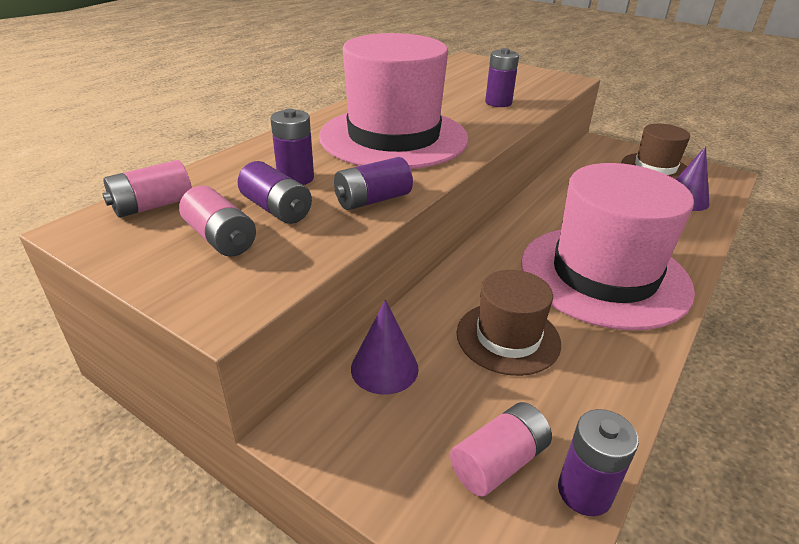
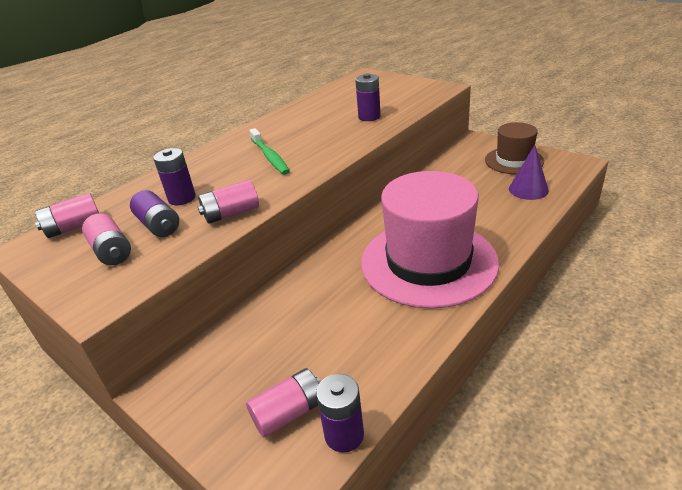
camera: 10 degrees right, 0 degrees up
(372, 200) = (231, 214): purple battery -> pink battery
(384, 368) = (230, 343): purple cone -> none
(393, 137) = (270, 156): pink hat -> green toothbrush
(508, 338) = (330, 317): brown hat -> none

